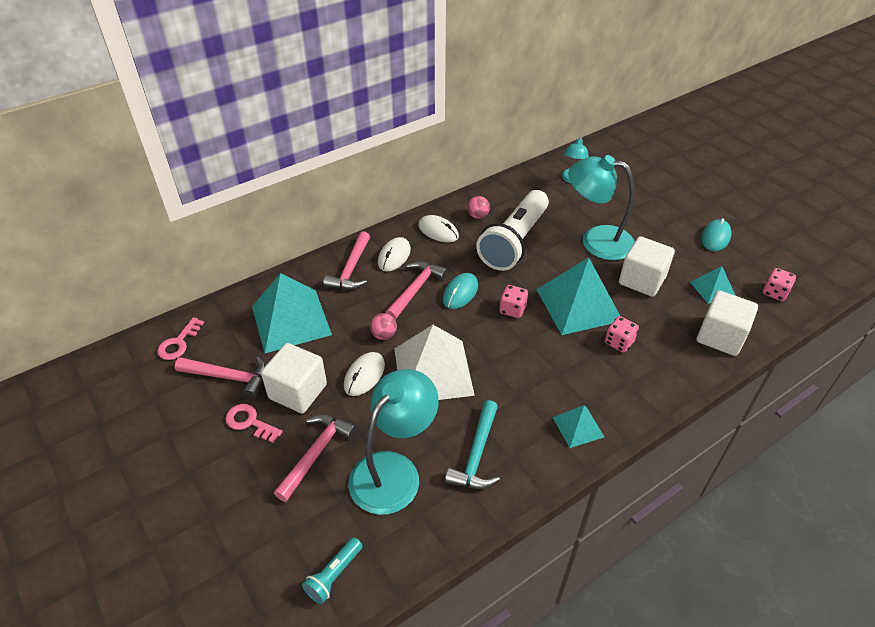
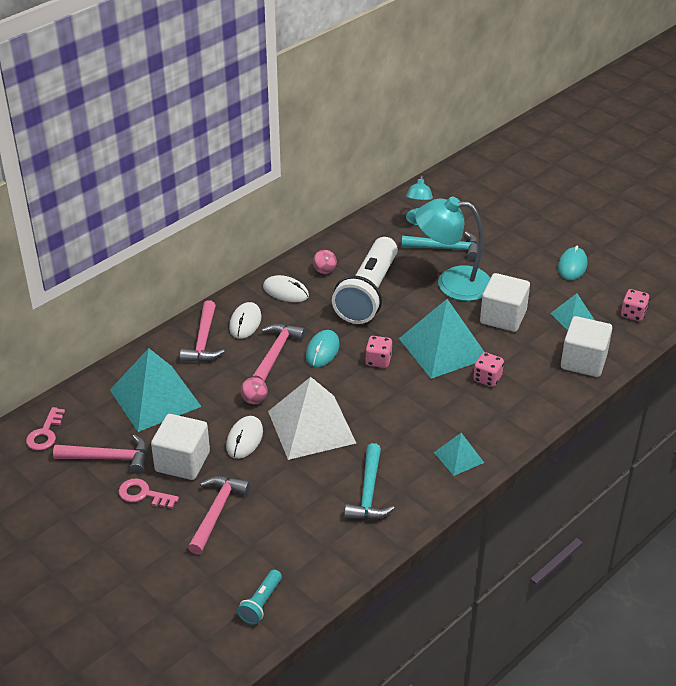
camera: 10 degrees left, 5 degrees down
(394, 471) = (294, 516): turquoise lamp -> none
(595, 207) = (446, 248): none -> turquoise hammer

